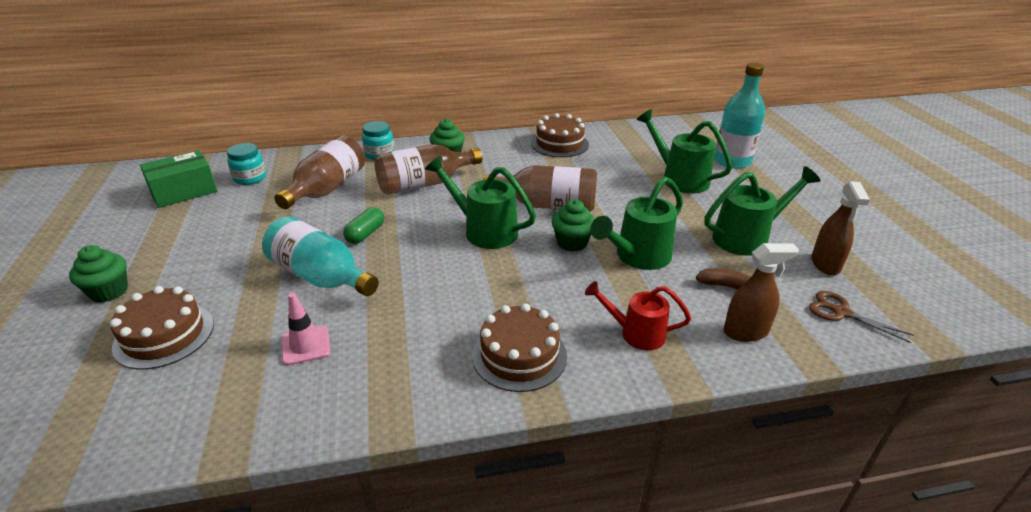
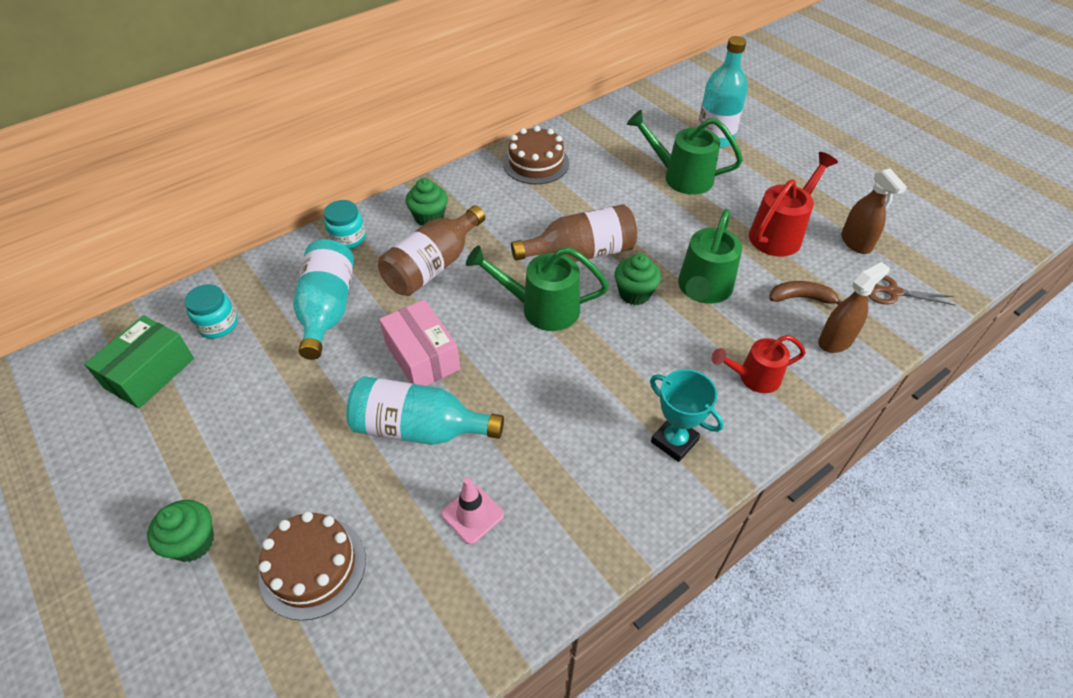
camera: 25 degrees left, 15 degrees up
(327, 189) = (327, 309): brown bottle -> turquoise bottle
(365, 234) = (422, 356): green capsule -> pink box
(519, 355) = (674, 441): brown cake -> turquoise trophy
(747, 238) = (780, 233): green watering can -> red watering can

